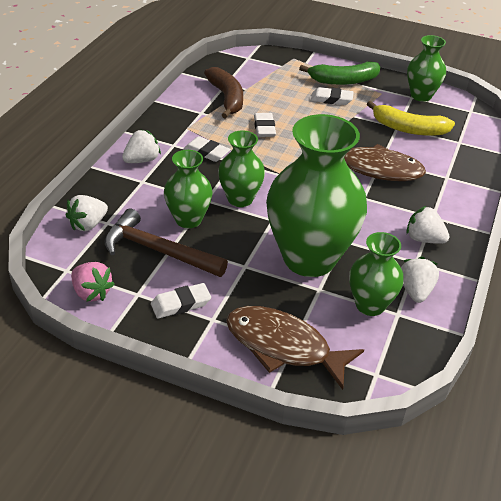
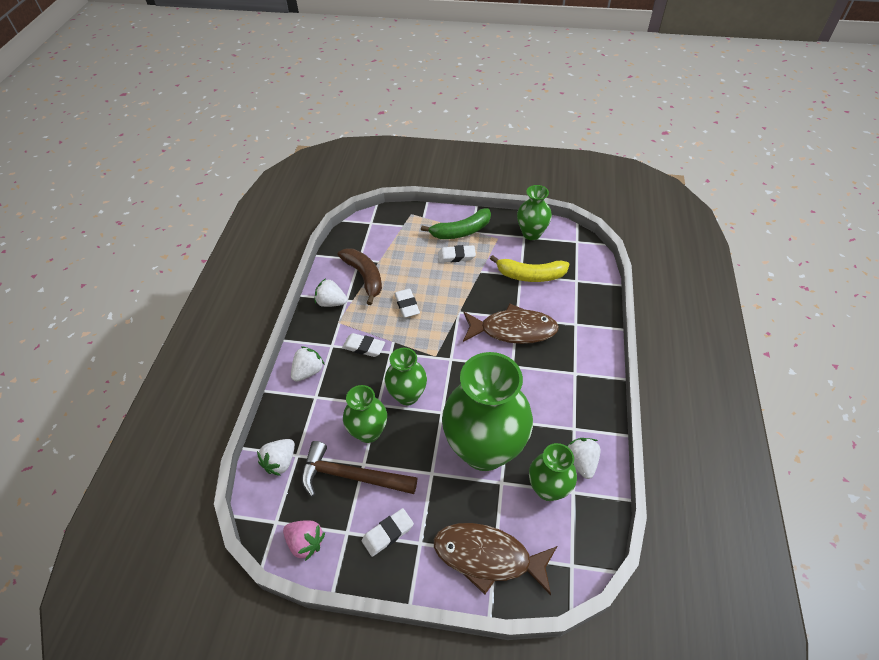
camera: 10 degrees left, 10 degrees up
(424, 239) = (574, 401): white strawberry -> white strawberry (331, 302)

